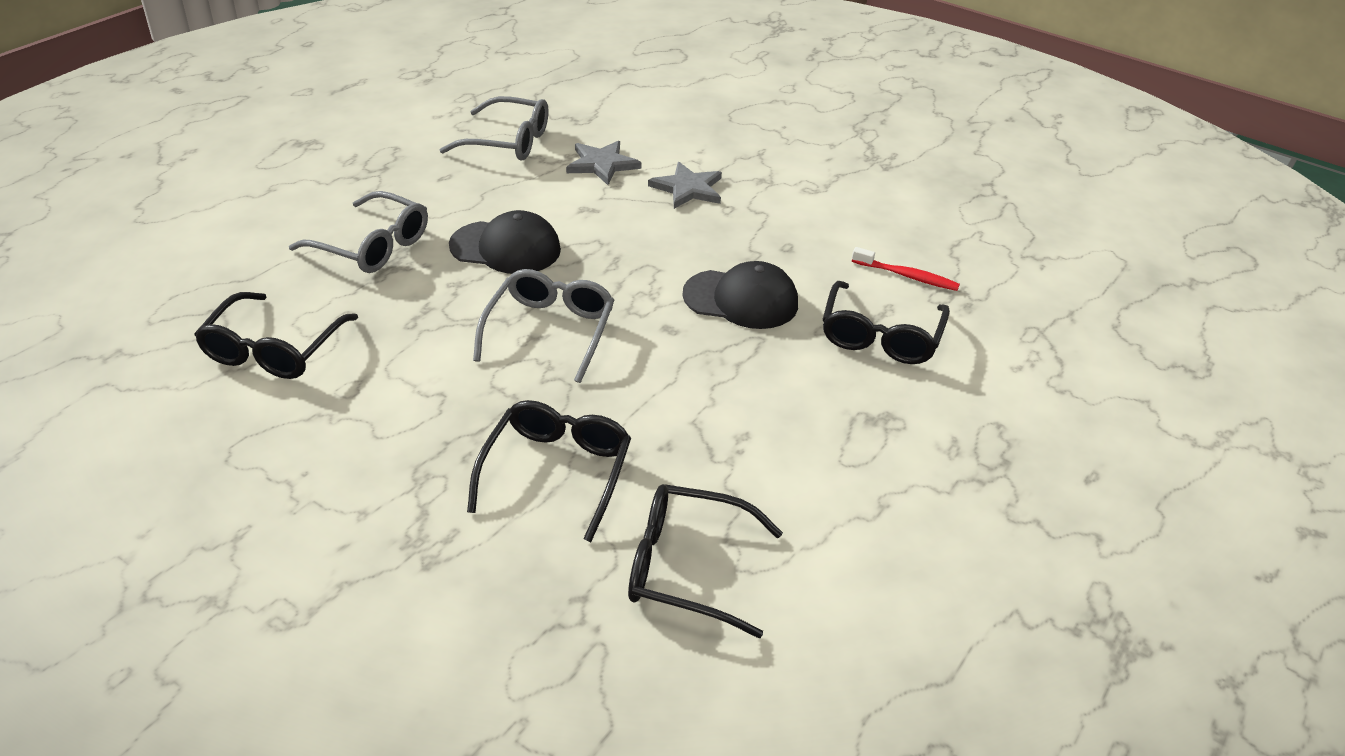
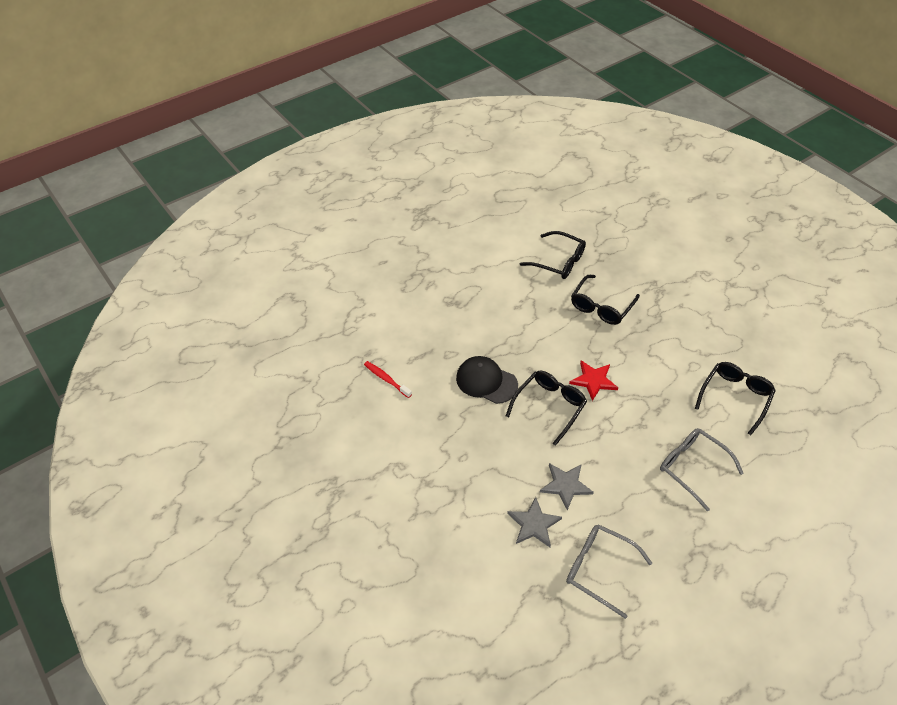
camera: 160 degrees left, 10 degrees up
(505, 248) = (611, 449): black cap -> none
(549, 331) = (593, 380): grey glasses -> red star
(688, 188) = (482, 483): grey star -> grey star (565, 485)
(880, 335) = (425, 344): black glasses -> black glasses (549, 407)

